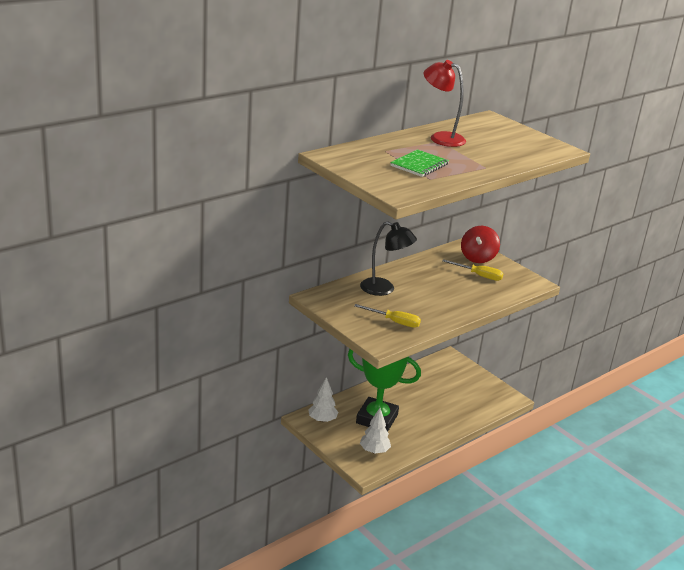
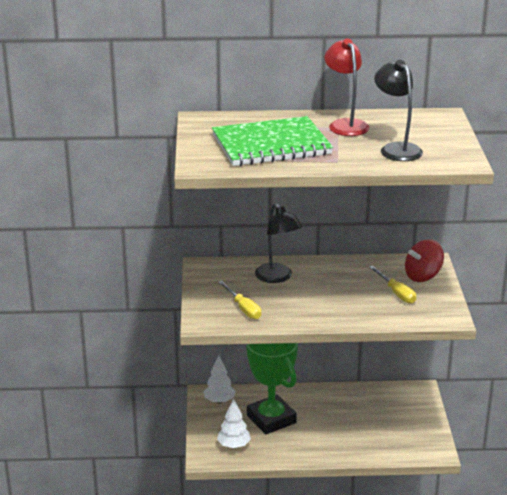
camera: 40 degrees right, 0 degrees up
(419, 165) = (271, 145): green notebook -> green notebook, size x1.90
(505, 149) = (396, 149): none -> black lamp

